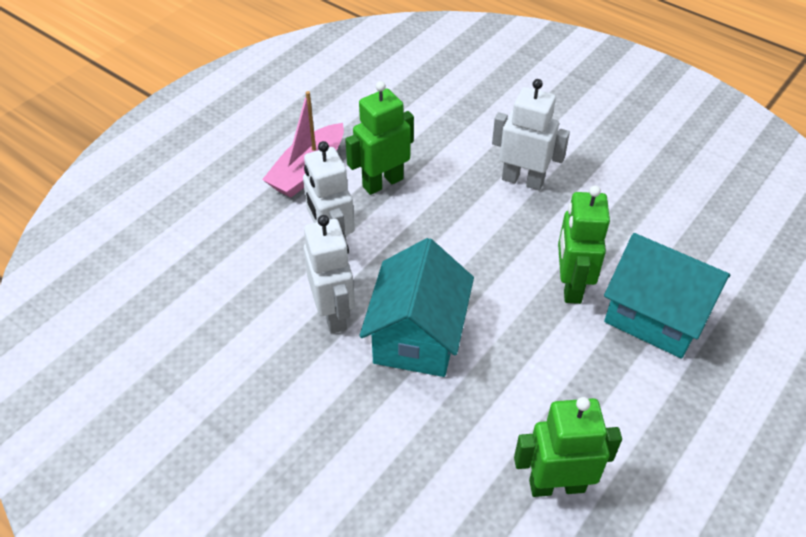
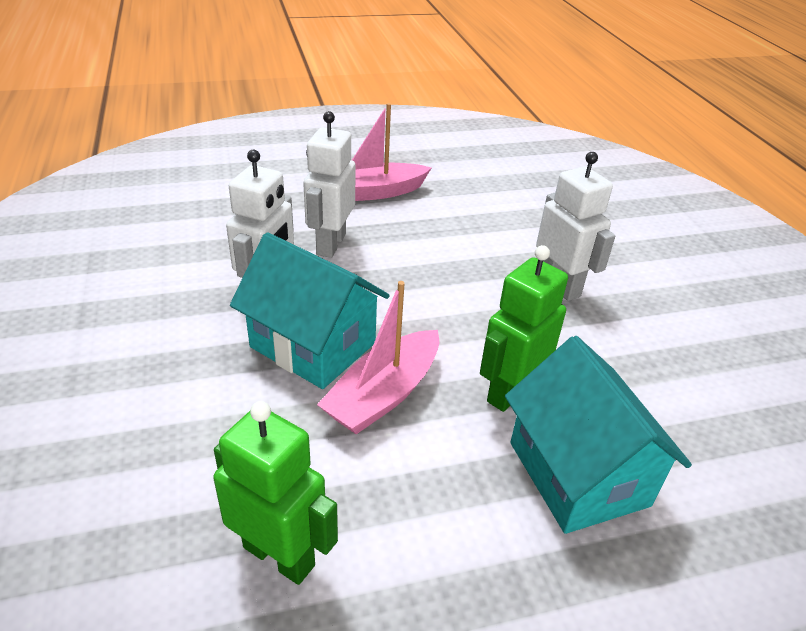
camera: 35 degrees right, 10 degrees down
(382, 182) = (424, 227): green robot -> none
(417, 336) = (313, 345): turquoise house -> turquoise house turned 75 degrees clockwise
(501, 341) = (384, 394): none -> pink boat

